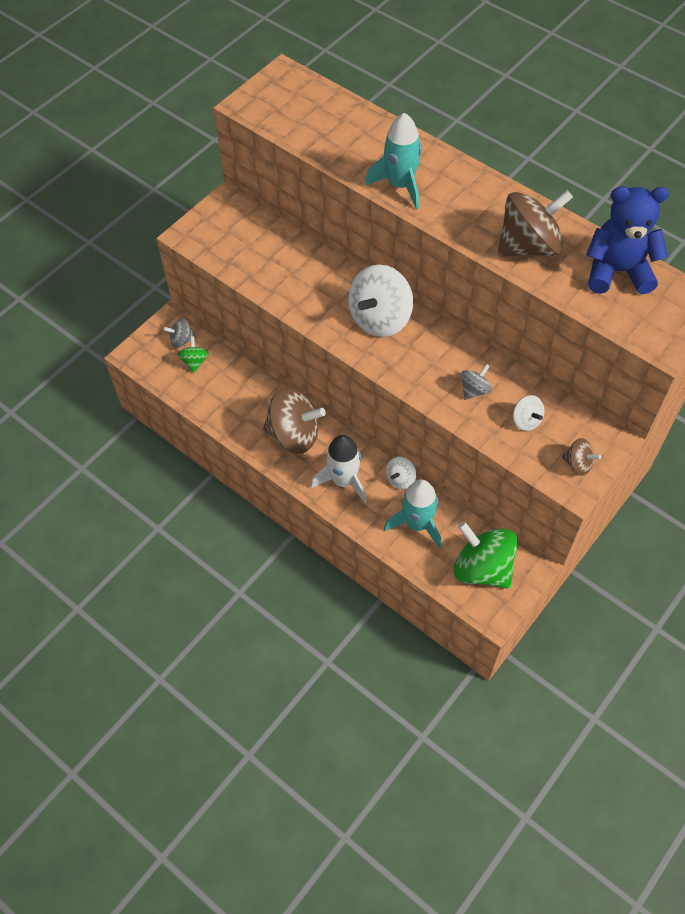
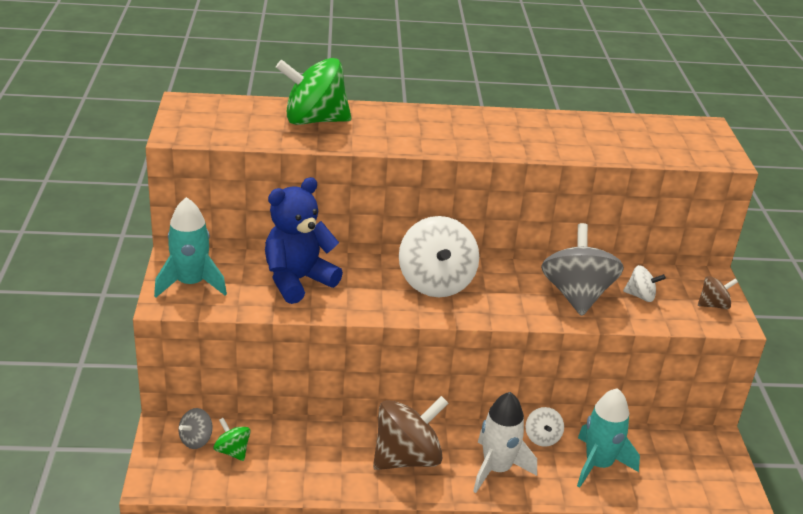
camera: 45 degrees left, 25 degrees down
(400, 185) = (398, 139): turquoise rocket -> turquoise rocket (191, 284)
(474, 390) = (576, 295): grey spinning top -> grey spinning top, size x2.07
(482, 568) = (688, 465): green spinning top -> green spinning top (314, 120)
(528, 246) = (552, 139): brown spinning top -> none
(617, 271) = (632, 130): blue teddy bear -> blue teddy bear (297, 280)

